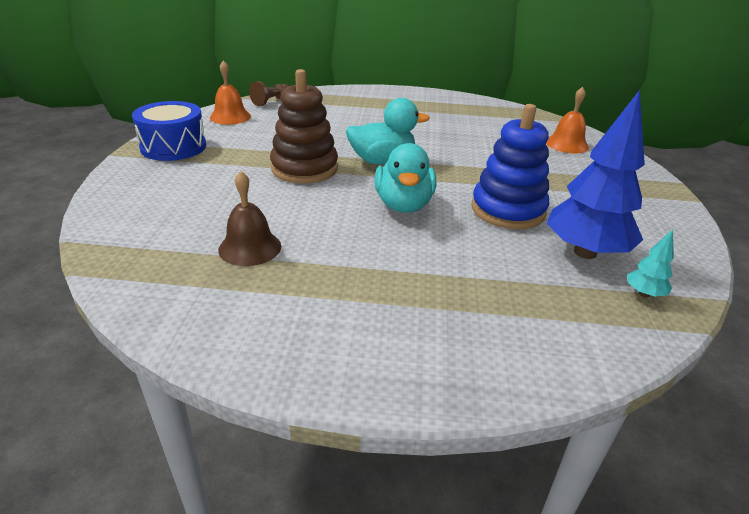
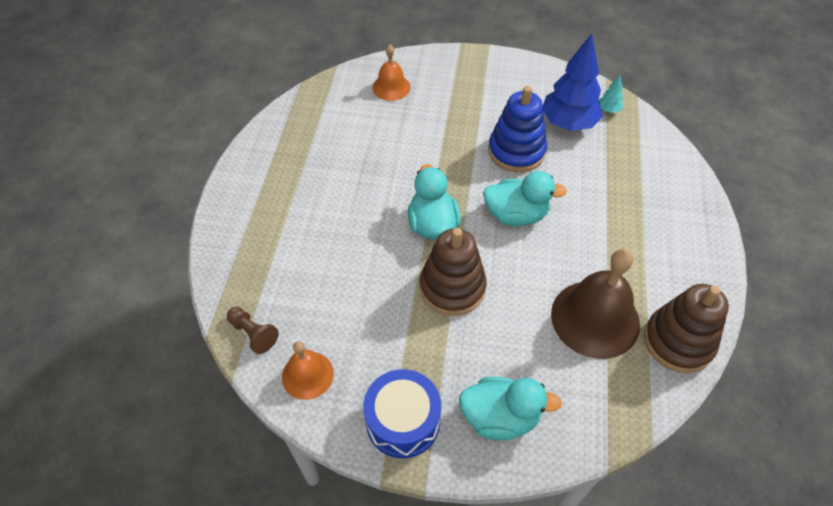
camera: 85 degrees left, 20 degrees up
(154, 186) = (500, 417): none -> turquoise duck
(196, 313) = (678, 341): none -> brown stacking toy
(250, 247) = (595, 318): brown bell -> brown bell, size x1.79

